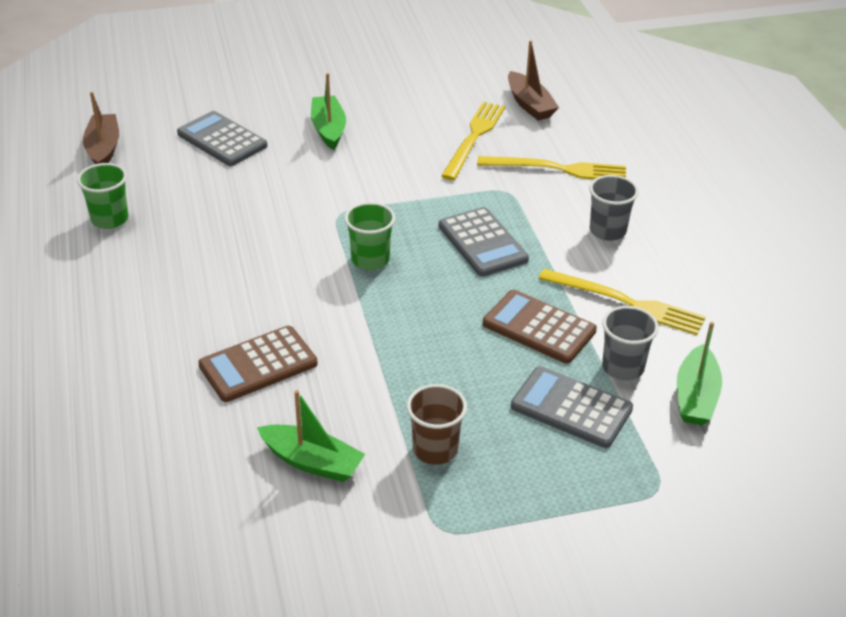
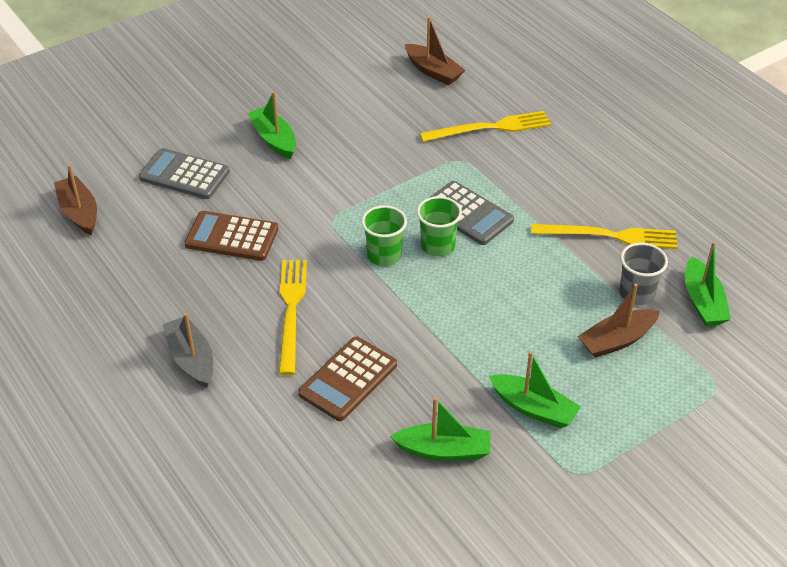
camera: 20 degrees left, 5 degrees up
(109, 219) = (131, 281): green cup -> green cup (438, 246)
(118, 303) = (191, 359): none -> grey boat
(435, 449) = (533, 408): brown cup -> green boat
(474, 138) = (404, 116): yellow fork -> yellow fork (291, 311)
(539, 328) = (554, 278): brown calculator -> brown calculator (232, 237)
(571, 408) = (617, 340): grey calculator -> brown boat
(607, 231) = (561, 175): grey cup -> none

